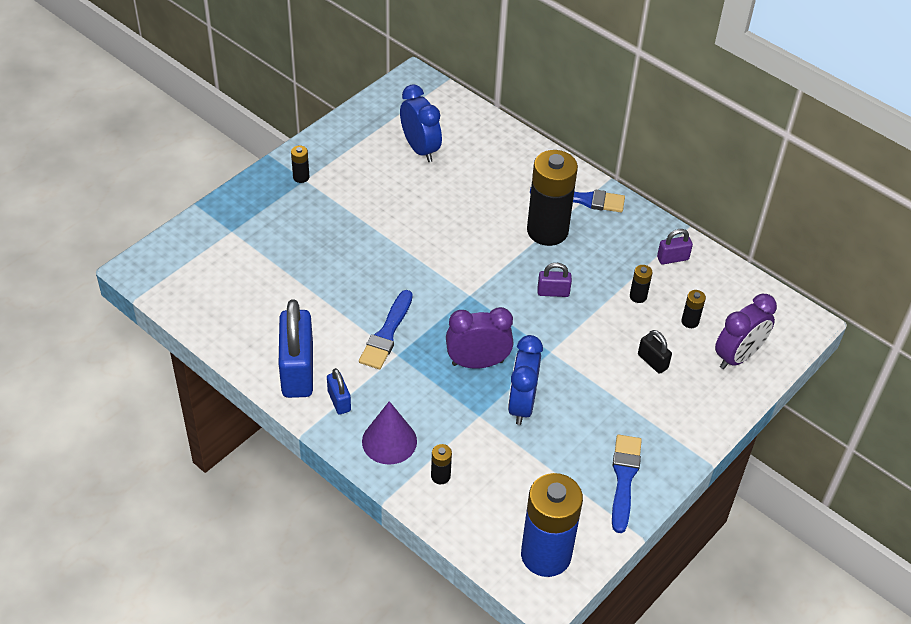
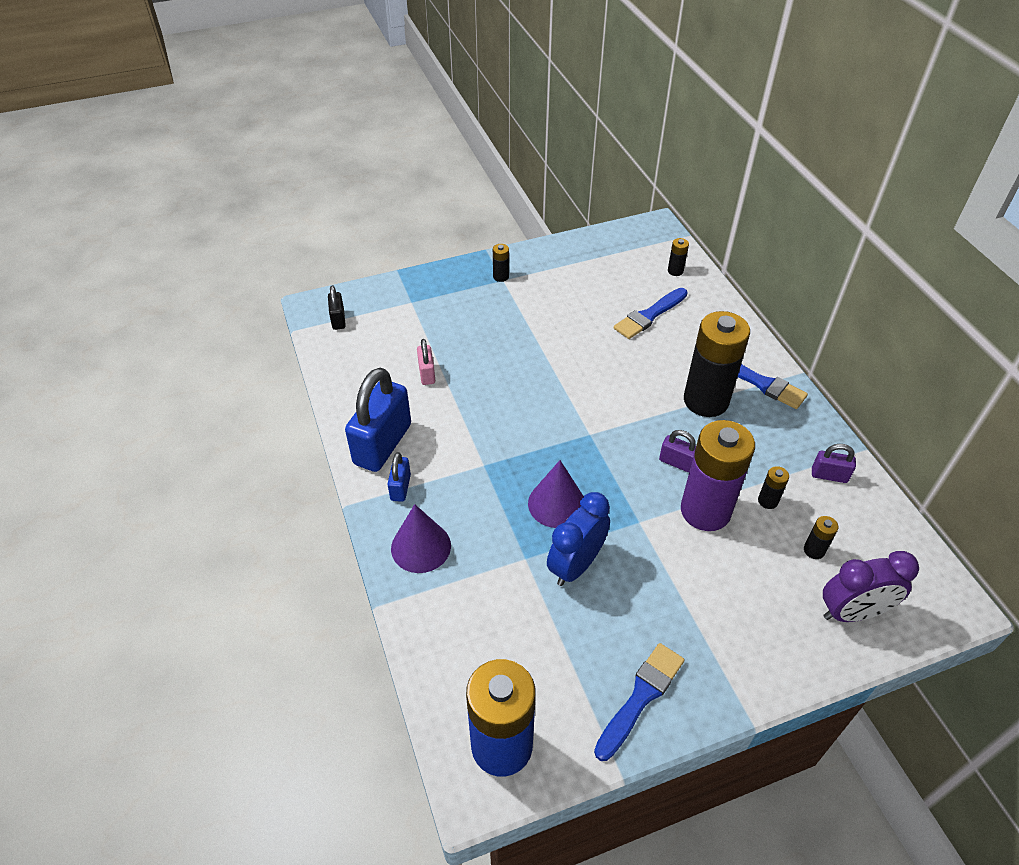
camera: 30 degrees right, 0 degrees up
(294, 294) = (427, 374): none -> pink padlock
(387, 334) = (486, 441): blue brush -> blue brush (649, 315)
(420, 149) = (624, 286): blue clock -> none
(440, 476) = (447, 605): black battery -> black battery (675, 271)
(477, 363) = (556, 503): purple clock -> purple cone
(596, 322) = (705, 511): none -> purple battery
(652, 361) = (746, 577): black padlock -> black padlock (338, 320)

